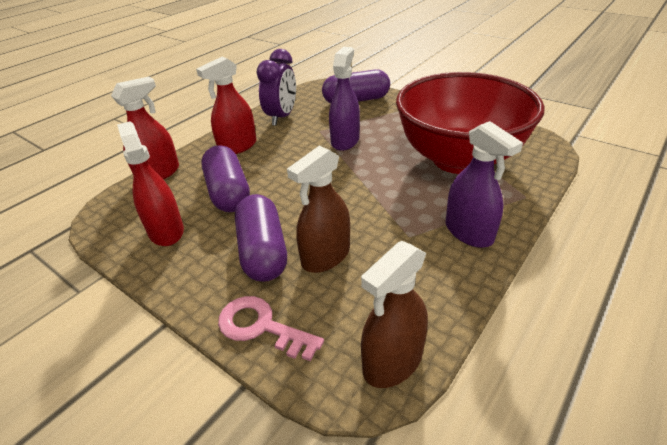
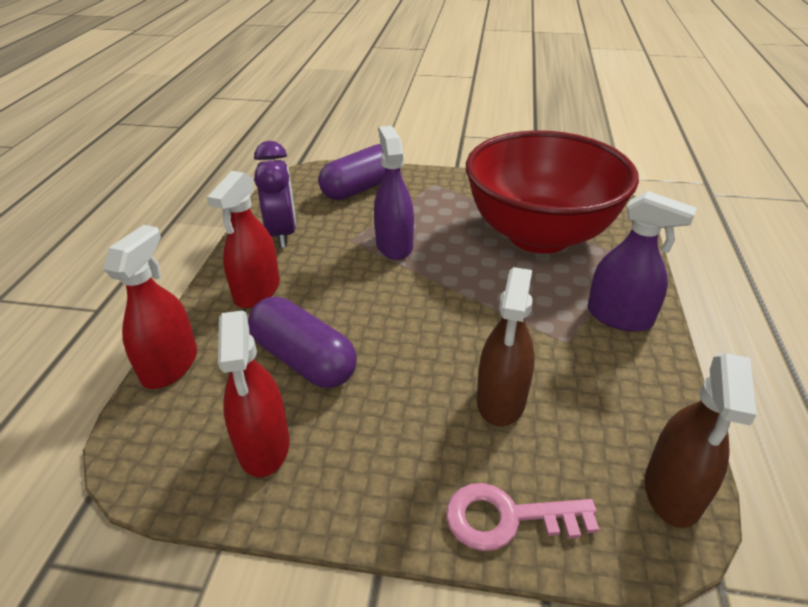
camera: 30 degrees left, 0 degrees up
(166, 231) = (263, 445): red spray bottle -> red spray bottle turned 135 degrees counterclockwise
(263, 251) = (422, 423): purple capsule -> none

